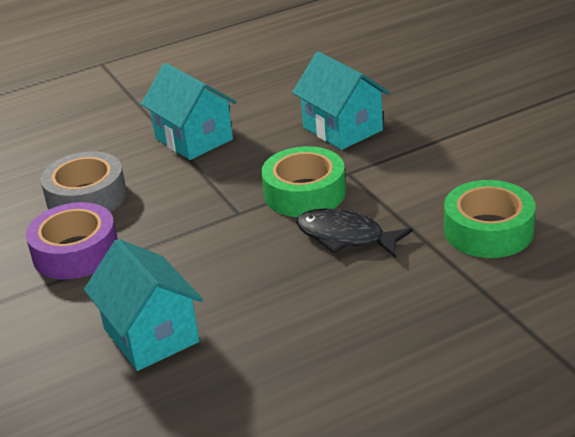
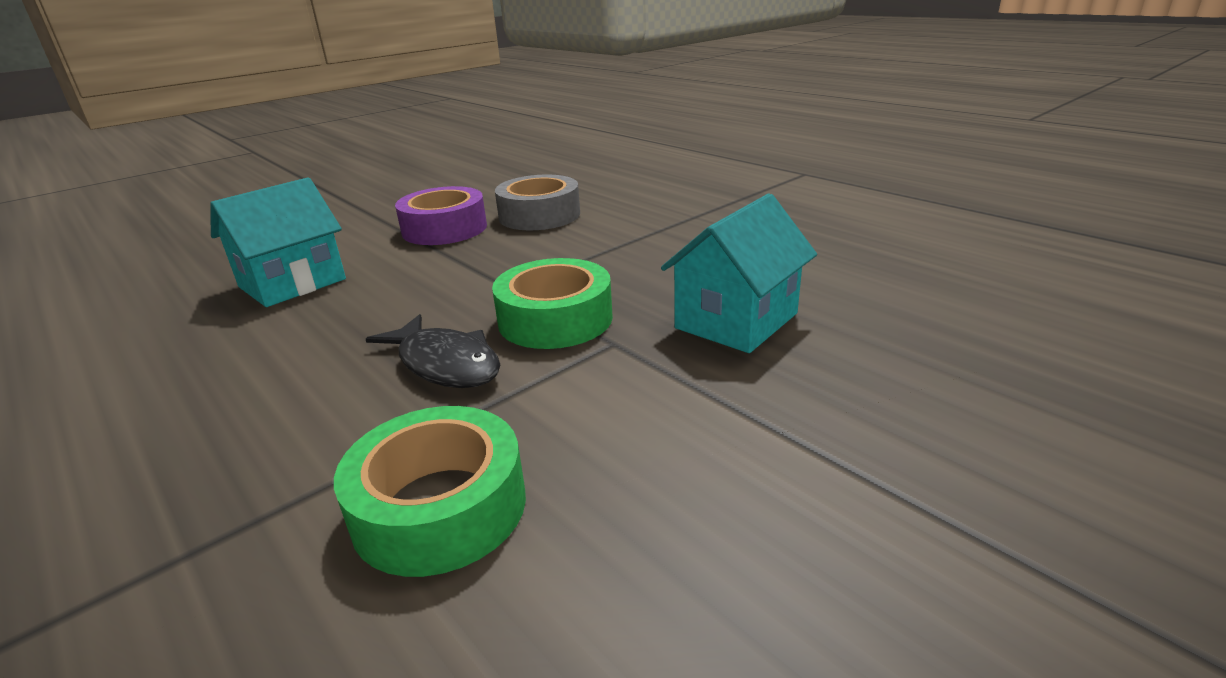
camera: 75 degrees right, 5 degrees down
(194, 139) = (667, 238): turquoise house -> none
(346, 237) = (445, 364): black fish -> black fish turned 120 degrees clockwise

